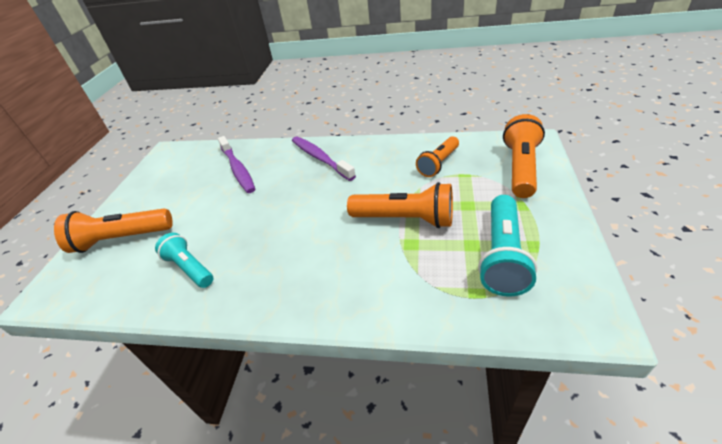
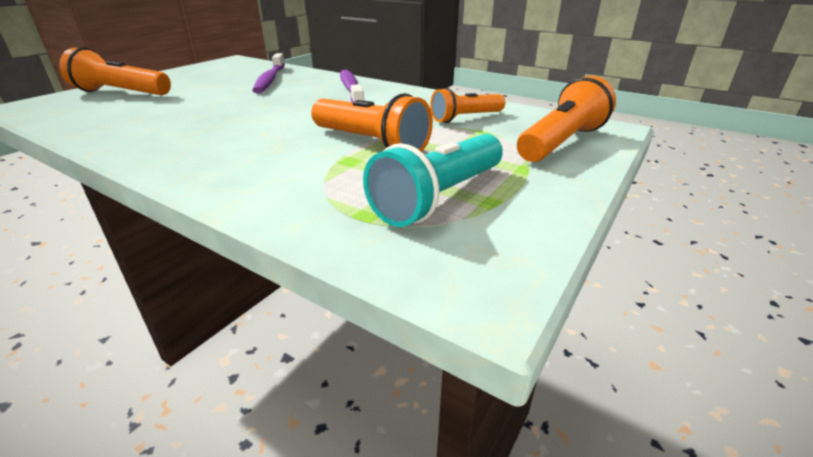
camera: 20 degrees right, 10 degrees down
(189, 268) = (137, 120): turquoise flashlight -> none

